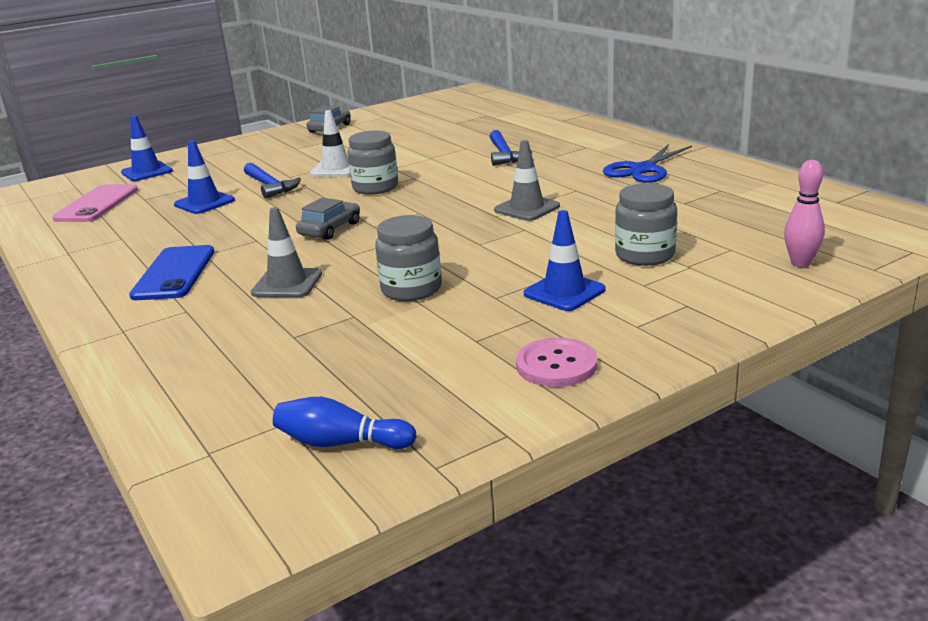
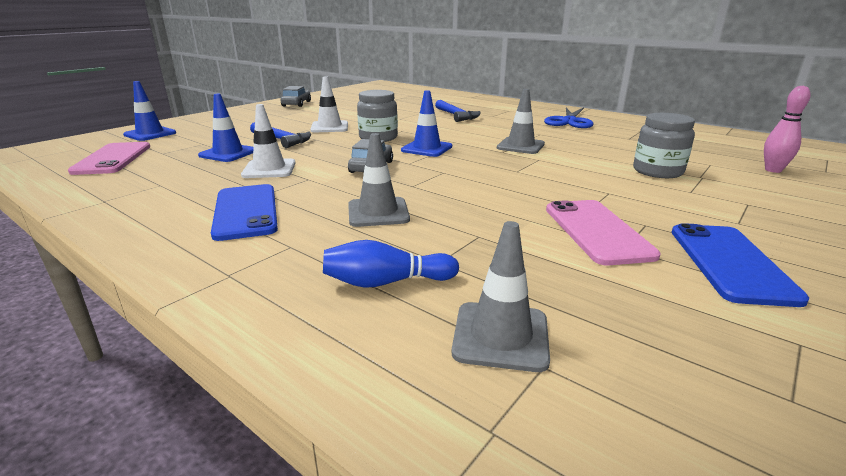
camera: 20 degrees left, 0 degrees up
(229, 226) = (269, 169): none -> white traffic cone
(277, 399) = (500, 336): none -> grey traffic cone
(341, 443) = (644, 384): blue bowling pin -> blue bowling pin (386, 282)
(411, 289) = (505, 209): grey jar -> none
(471, 321) = (597, 231): none -> pink phone
(556, 365) = (730, 263): pink button -> blue phone
(564, 292) = (639, 201): blue traffic cone -> blue traffic cone (427, 148)

